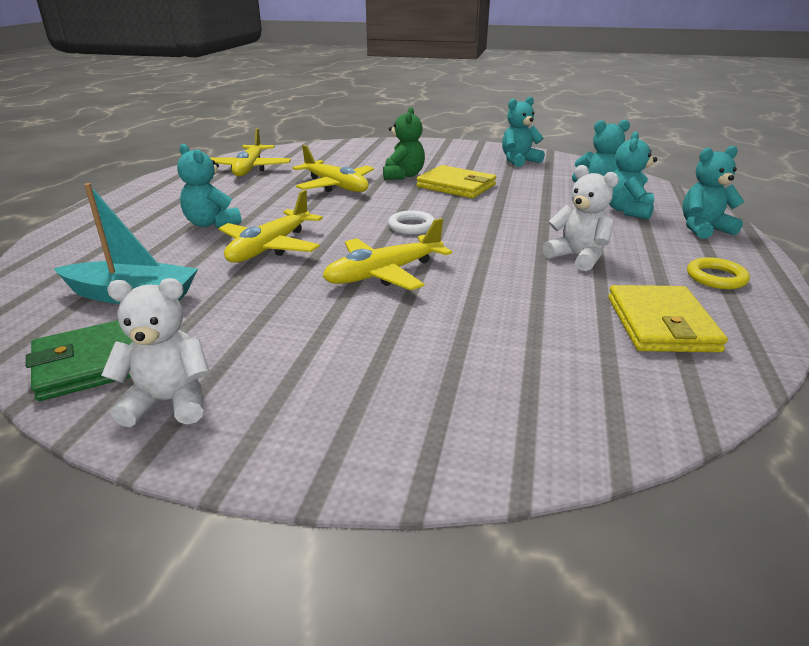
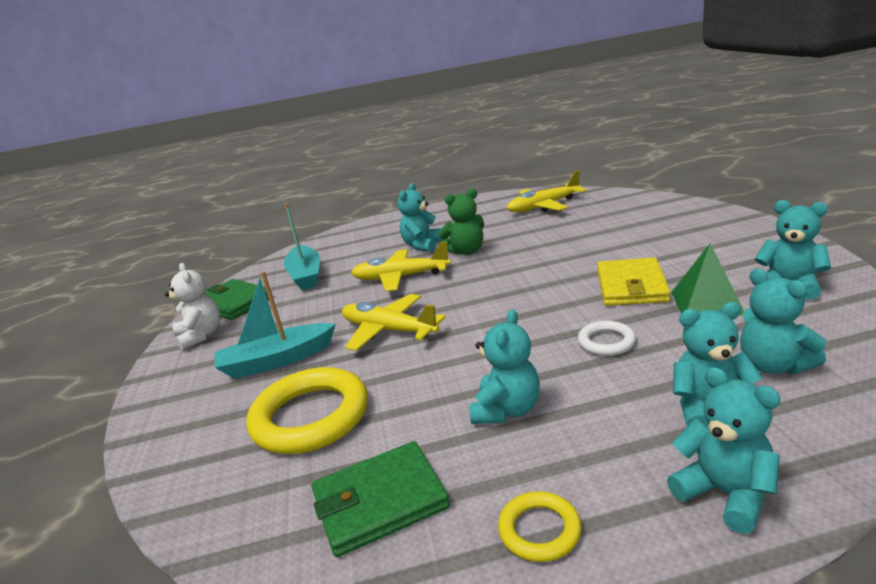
camera: 70 degrees right, 5 degrees down
(336, 186) = (549, 245): yellow plane -> none
(354, 344) = (276, 361): none -> turquoise boat
(403, 176) = (621, 255): green teddy bear -> green teddy bear (466, 251)
(411, 226) = (494, 306): white ring -> white ring (606, 342)
(505, 338) = (310, 417): none -> yellow ring
(510, 179) = (706, 303): none -> green pyramid
(577, 257) = (507, 410): white teddy bear -> turquoise teddy bear
(661, 324) = (380, 501): yellow wallet -> green wallet

